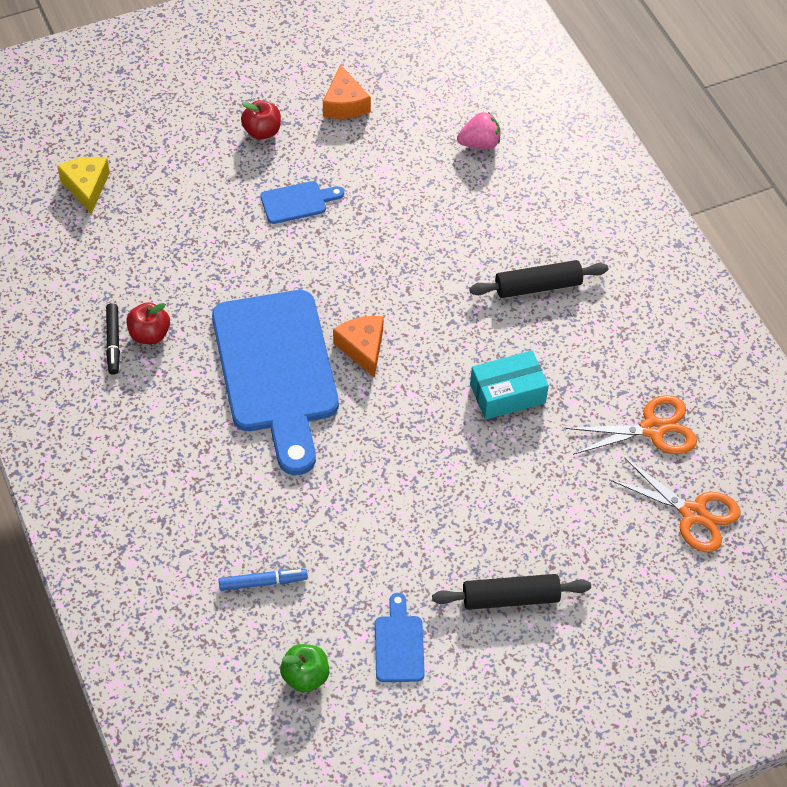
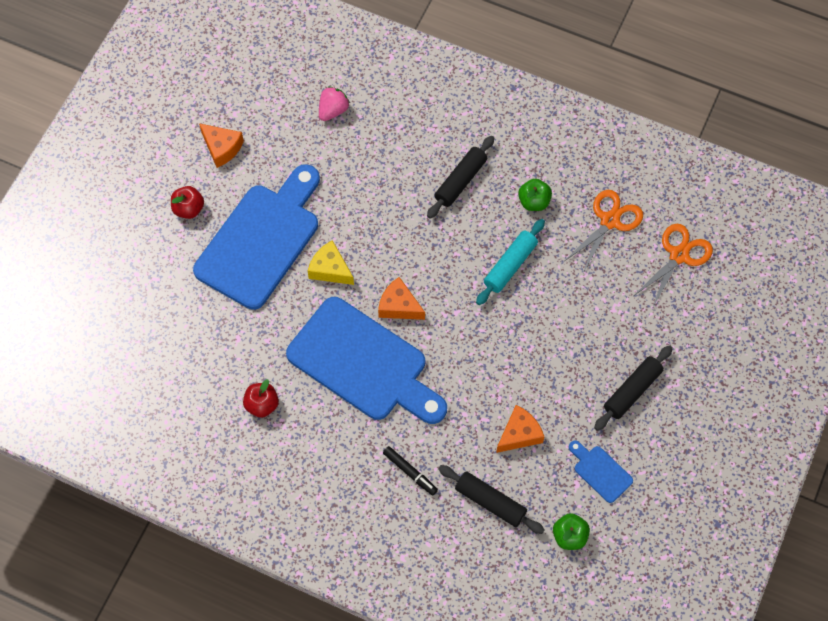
camera: 40 degrees left, 10 degrees up
(86, 187) = (115, 338): yellow cheese -> yellow cheese (330, 269)
(113, 342) = (244, 428): black marker -> black marker (410, 472)
(263, 582) = (490, 502): blue marker -> black rolling pin
(297, 202) = (261, 240): blue cutting board -> blue cutting board, size x2.42
(356, 546) = (519, 434): none -> orange cheese
(507, 393) = (510, 266): turquoise box -> turquoise rolling pin
(592, 356) = (534, 202): none -> green apple
(693, 513) = (678, 255): orange scissors -> orange scissors turned 45 degrees counterclockwise

